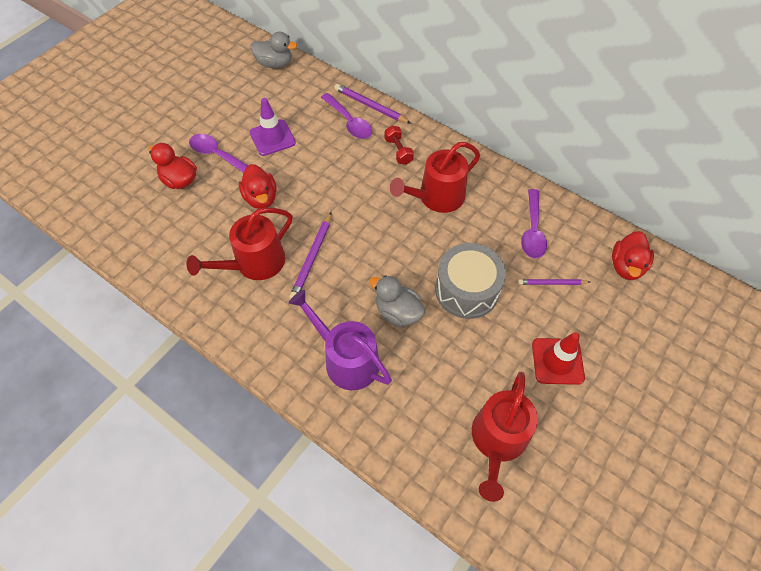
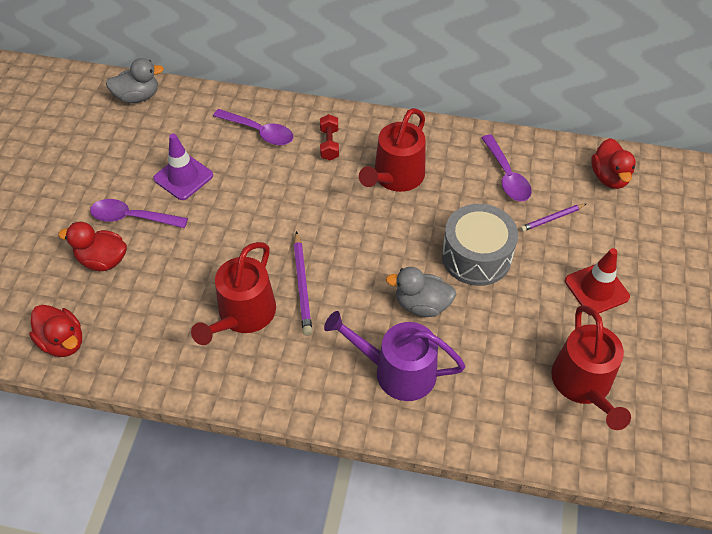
camera: 25 degrees left, 5 degrees down
(261, 198) = (209, 245): red duck -> red duck (63, 341)
(370, 106) = (272, 108): purple pencil -> none
(398, 151) = (329, 144): red dumbbell -> red dumbbell turned 45 degrees clockwise

